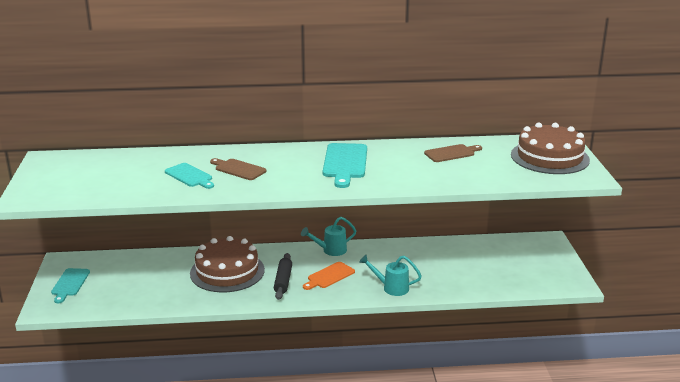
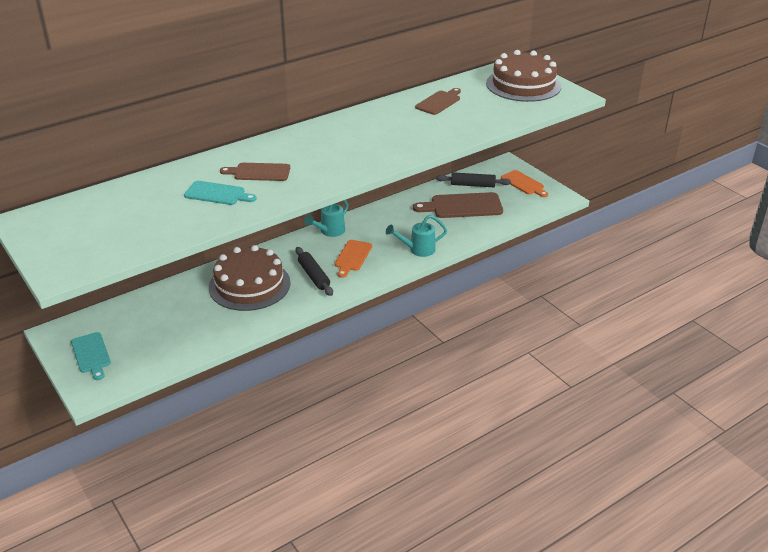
camera: 30 degrees left, 10 degrees up
(345, 163) = (355, 137): turquoise cutting board -> none
(469, 264) = (463, 206): none -> brown cutting board
(496, 249) = (472, 185): none -> black rolling pin
(549, 262) = (523, 183): none -> orange cutting board

